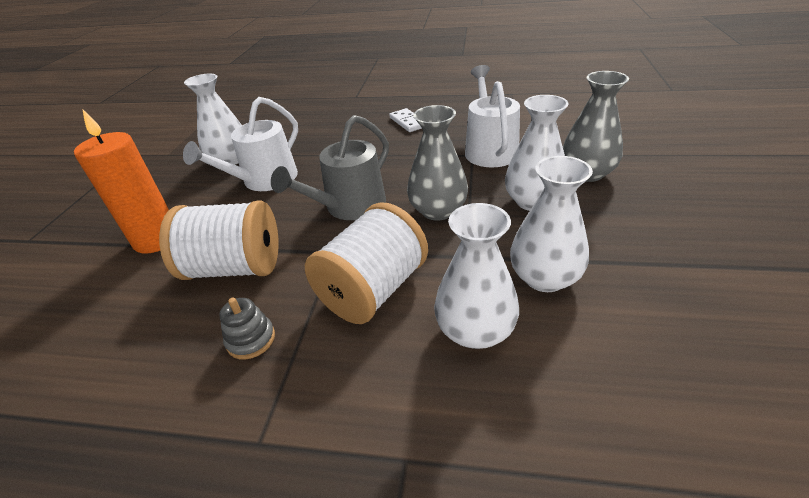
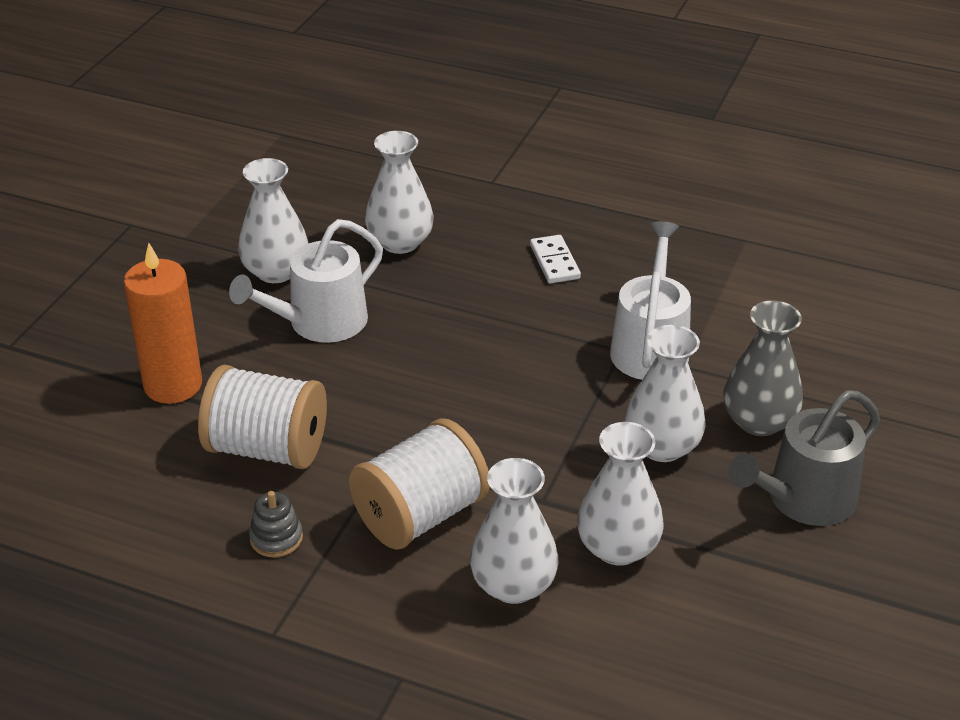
camera: 10 degrees right, 0 degrees up
(309, 131) = (400, 242): none -> white vase
(350, 206) = (424, 395): grey watering can -> grey watering can (804, 499)
(438, 210) = (535, 429): grey vase -> none

